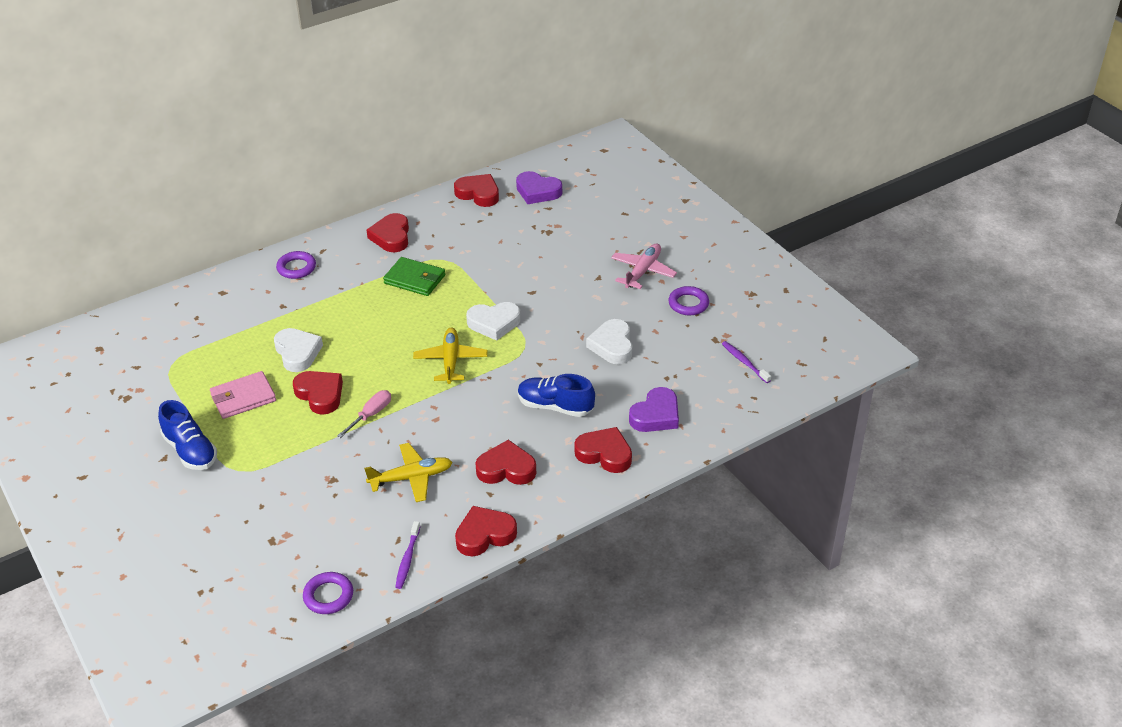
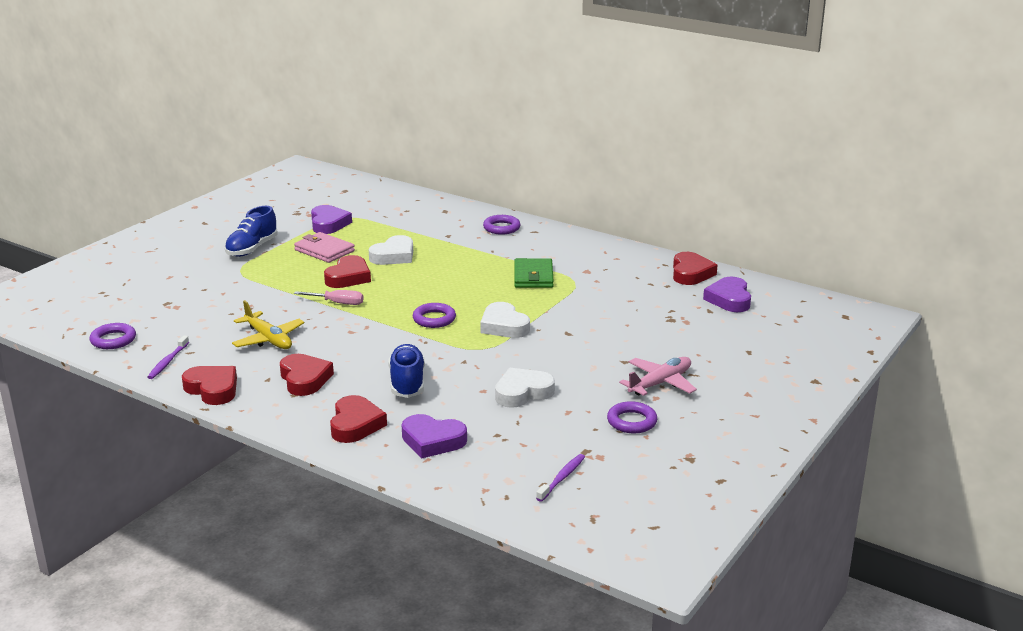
camera: 65 degrees right, 15 degrees down
(178, 380) = (328, 224): none -> purple heart
(391, 237) = (583, 252): red heart -> none
(407, 559) = (168, 362): purple toothbrush -> purple toothbrush turned 60 degrees counterclockwise
(450, 361) = (434, 319): yellow plane -> purple ring
(643, 271) = (660, 383): pink plane -> pink plane turned 45 degrees counterclockwise

